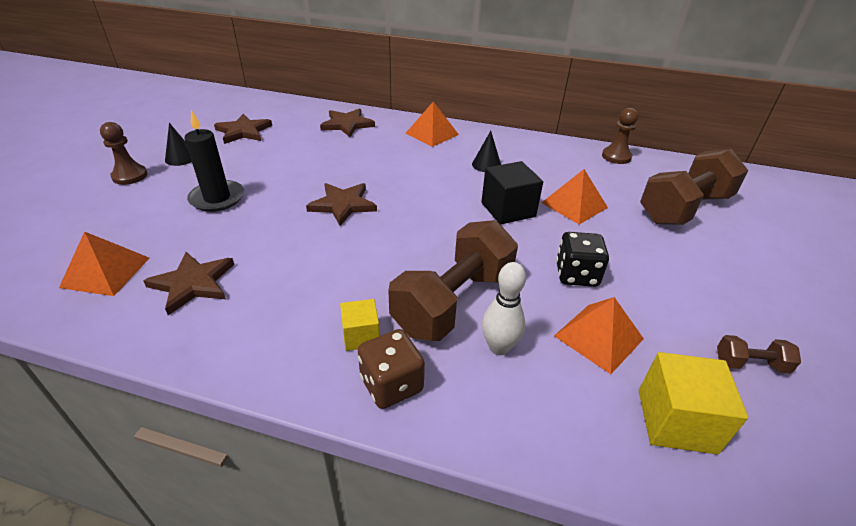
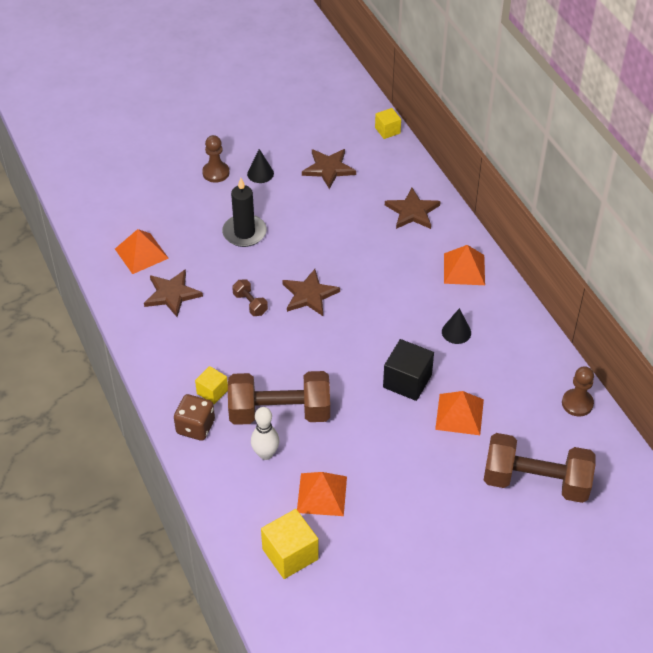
camera: 50 degrees right, 10 degrees up
(262, 98) = (387, 130): none -> yellow cube
(576, 275) = (371, 456): black dice -> none
(750, 364) = (374, 575): brown dumbbell -> brown dumbbell (250, 304)

